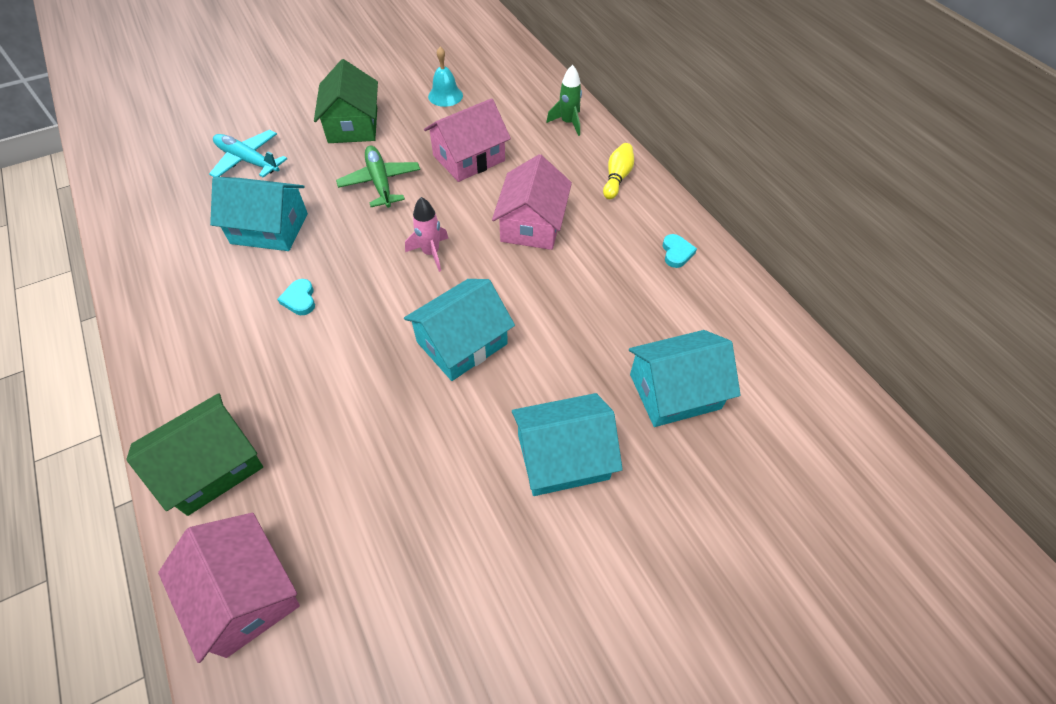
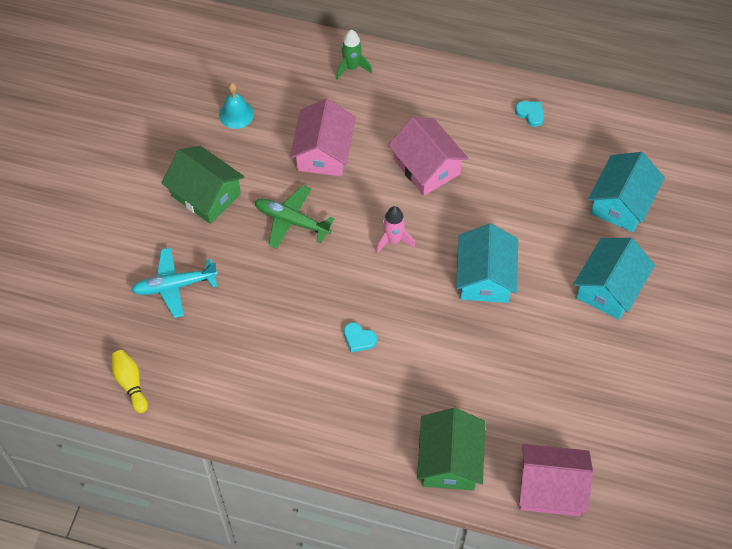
camera: 45 degrees left, 5 degrees up
(269, 228) = (269, 316): turquoise house -> none
(617, 178) = (436, 87): yellow bowling pin -> yellow bowling pin (130, 383)

